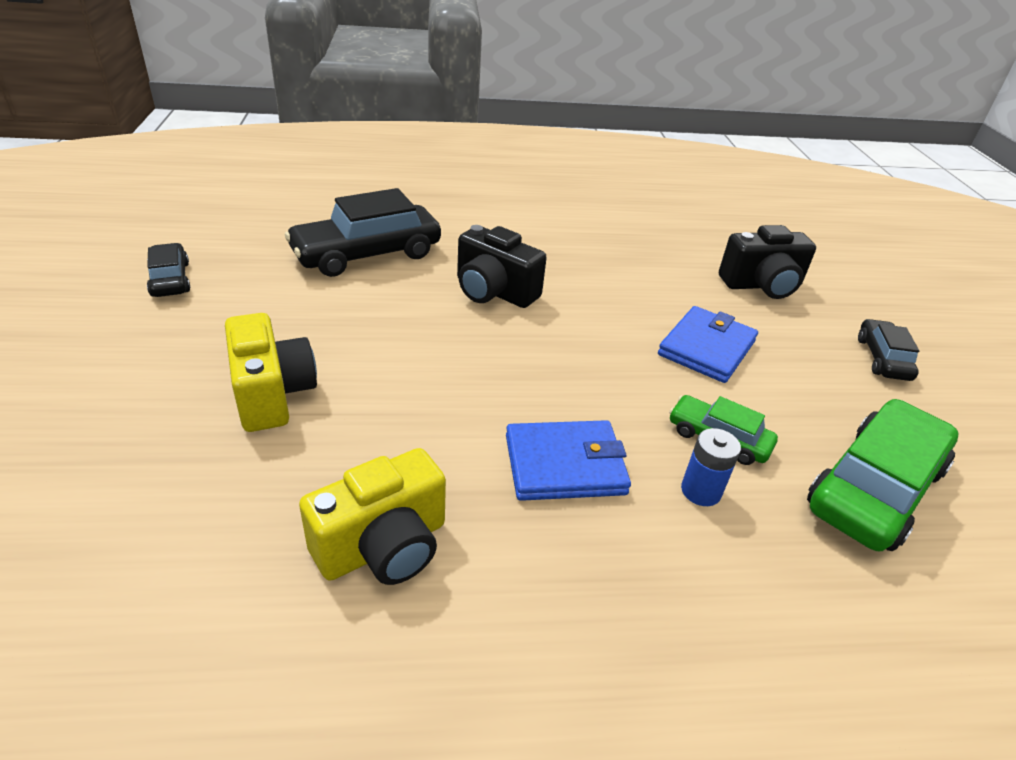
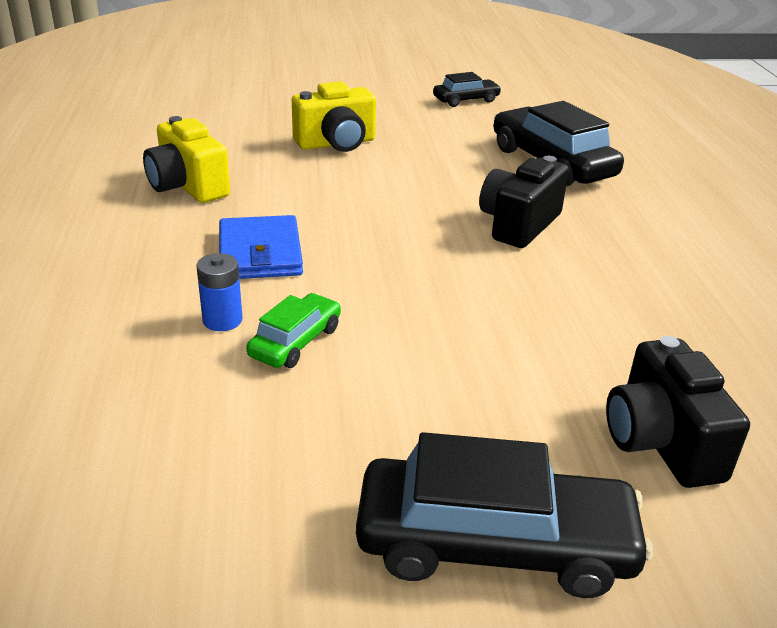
camera: 90 degrees right, 5 degrees down
(707, 348) = (462, 358): blue wallet -> none
(875, 488) = (213, 447): green car -> none
(882, 358) = (495, 544): black car -> black car, size x1.88

